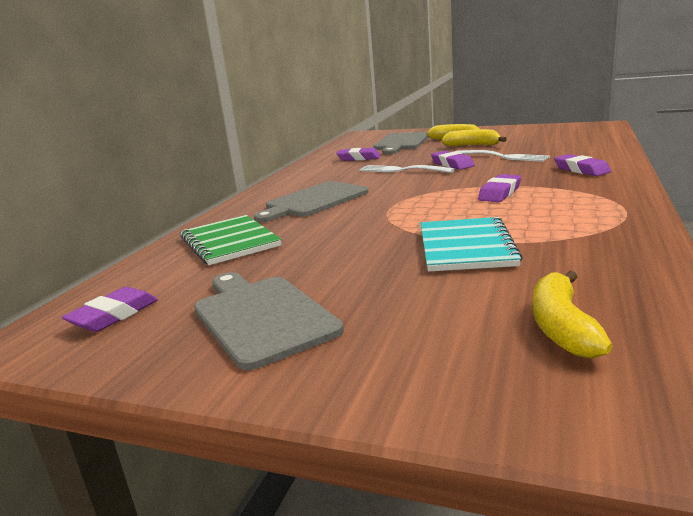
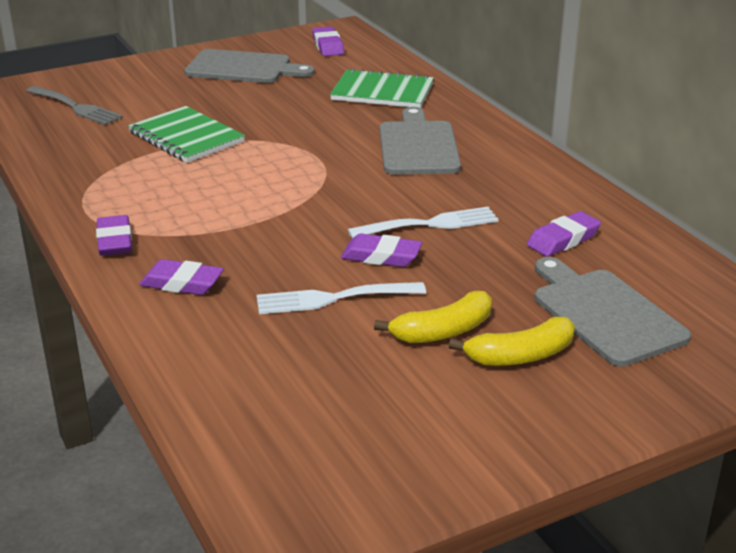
camera: 130 degrees right, 10 degrees up
(466, 247) = (186, 137): turquoise notebook -> green notebook
(500, 193) = (235, 208): purple eraser -> purple eraser (115, 241)
(562, 327) = (76, 107): yellow banana -> grey fork

